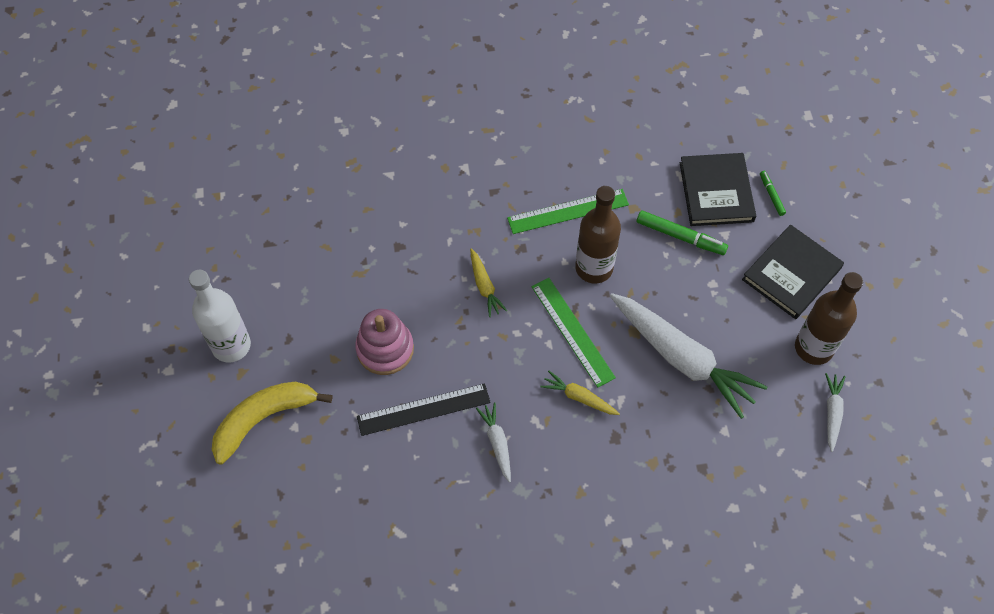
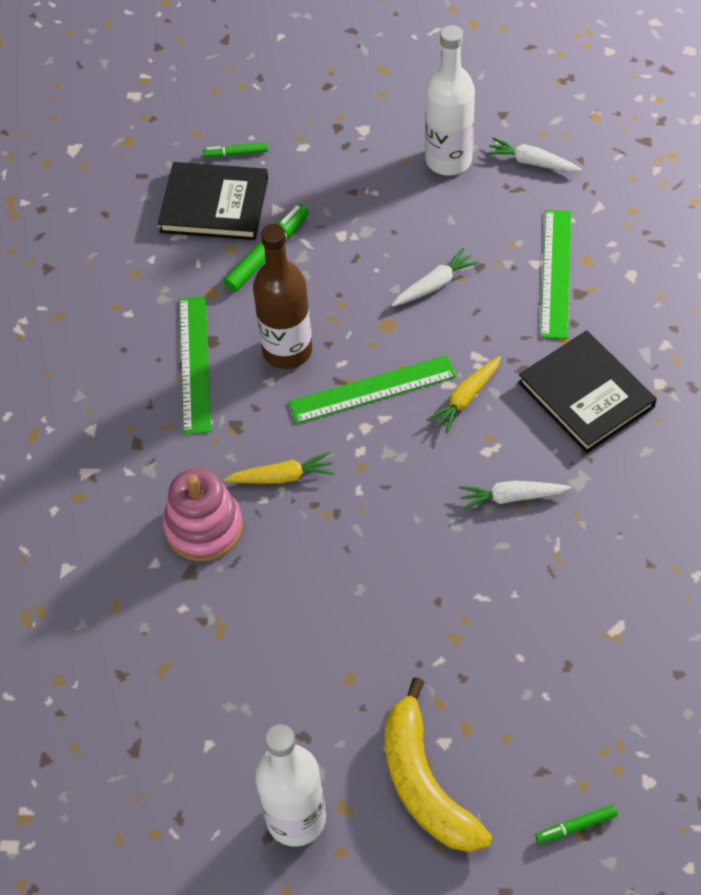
camera: 75 degrees left, 5 degrees down
(242, 521) = (576, 826): none -> green marker
(385, 349) = (349, 611): pink stacking toy -> pink stacking toy (204, 527)
(423, 409) = (448, 575): black ruler -> none
(681, 358) = (434, 285): white carrot -> white carrot, size x0.46
(718, 447) = (556, 273): none -> green ruler
(791, 274) = (348, 158): black book -> black book (586, 395)
(813, 348) = (448, 160): brown bottle -> white bottle

